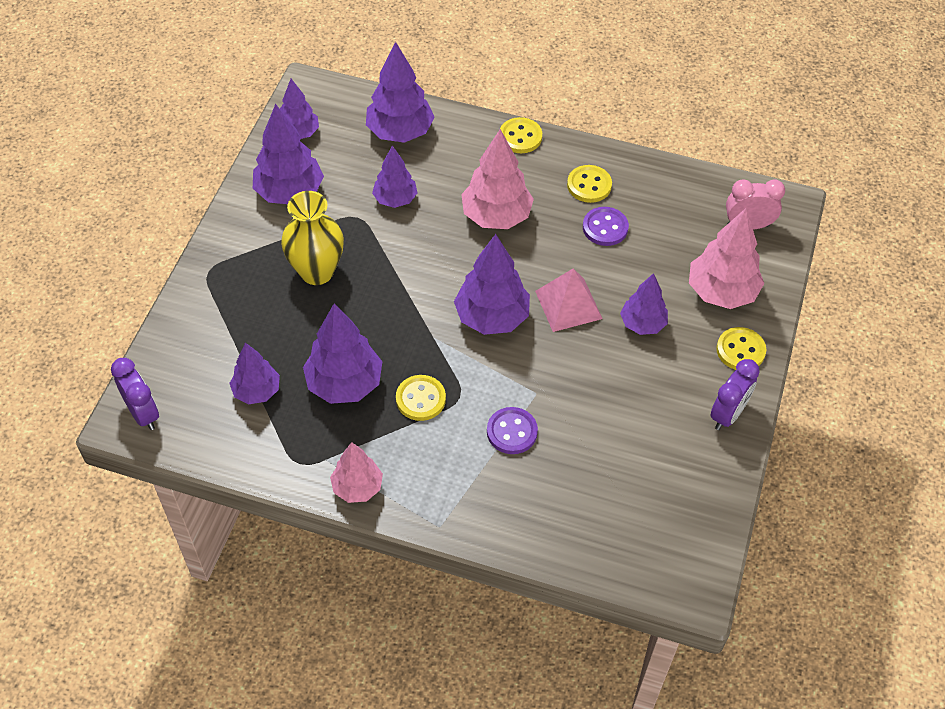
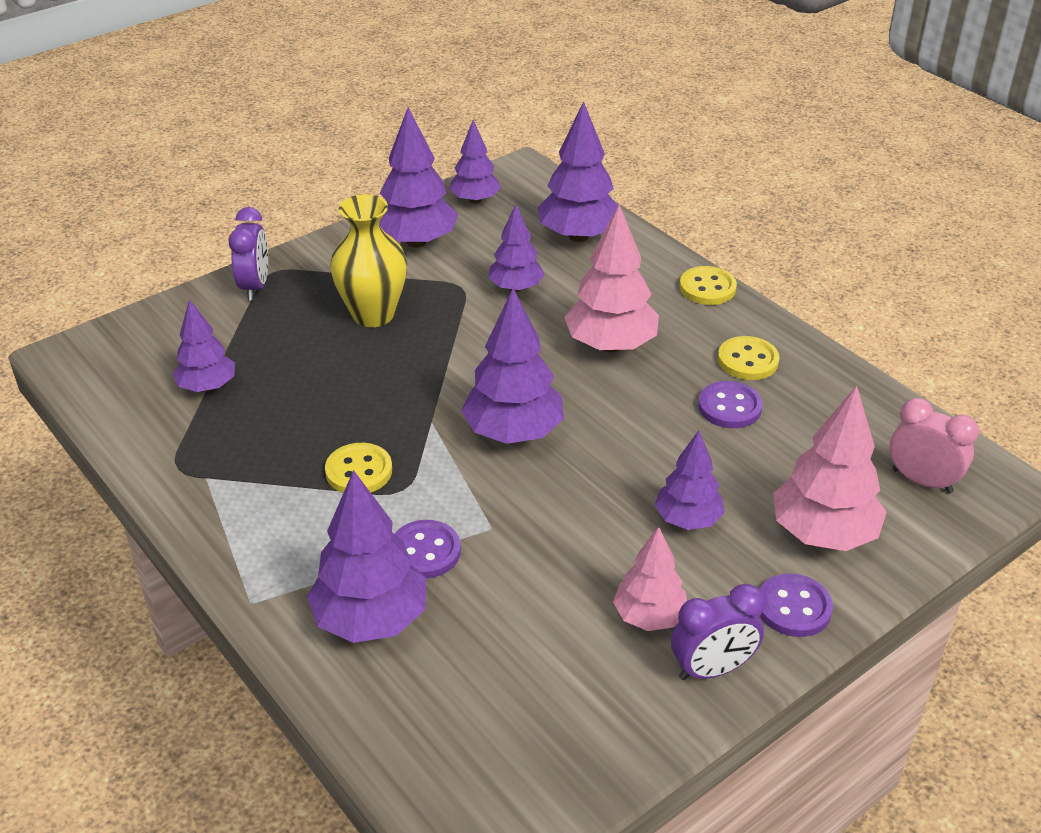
camera: 35 degrees right, 15 degrees down
(143, 413) = (89, 356): purple clock -> purple clock (255, 286)
(344, 384) = (297, 420): purple tree -> purple tree (371, 620)
(357, 487) = (208, 519): pink tree -> pink tree (649, 617)
(568, 304) = (614, 460): pink pyramid -> none
(740, 350) = (793, 607): yellow button -> purple button

